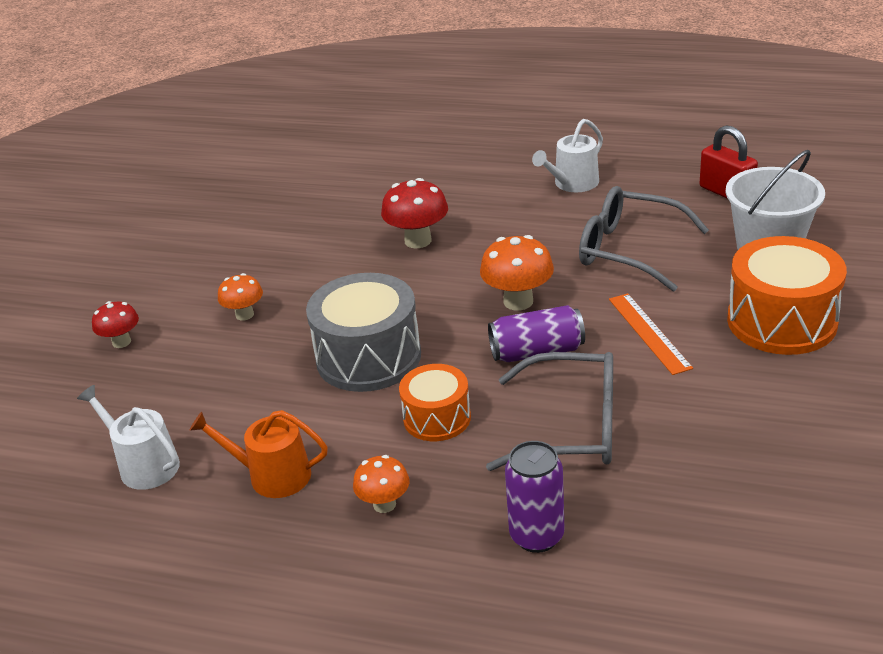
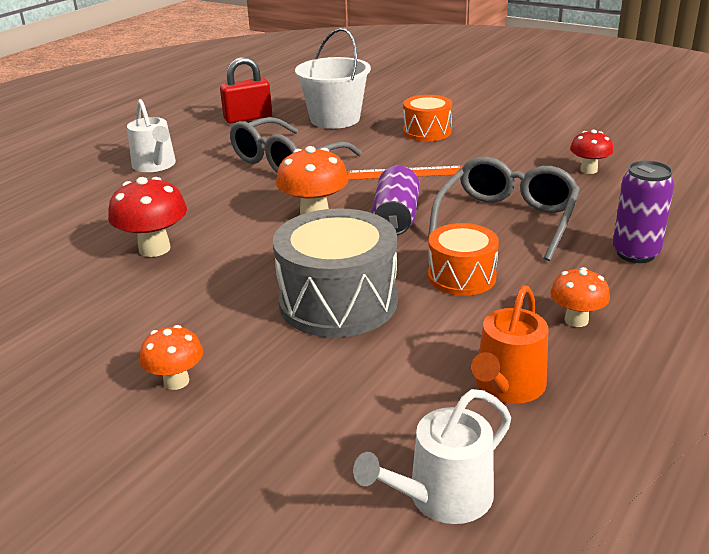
camera: 75 degrees left, 5 degrees down
(121, 342) = (130, 511): red mushroom -> red mushroom (588, 170)
(781, 321) = (427, 132): orange drum -> orange drum, size x0.60

